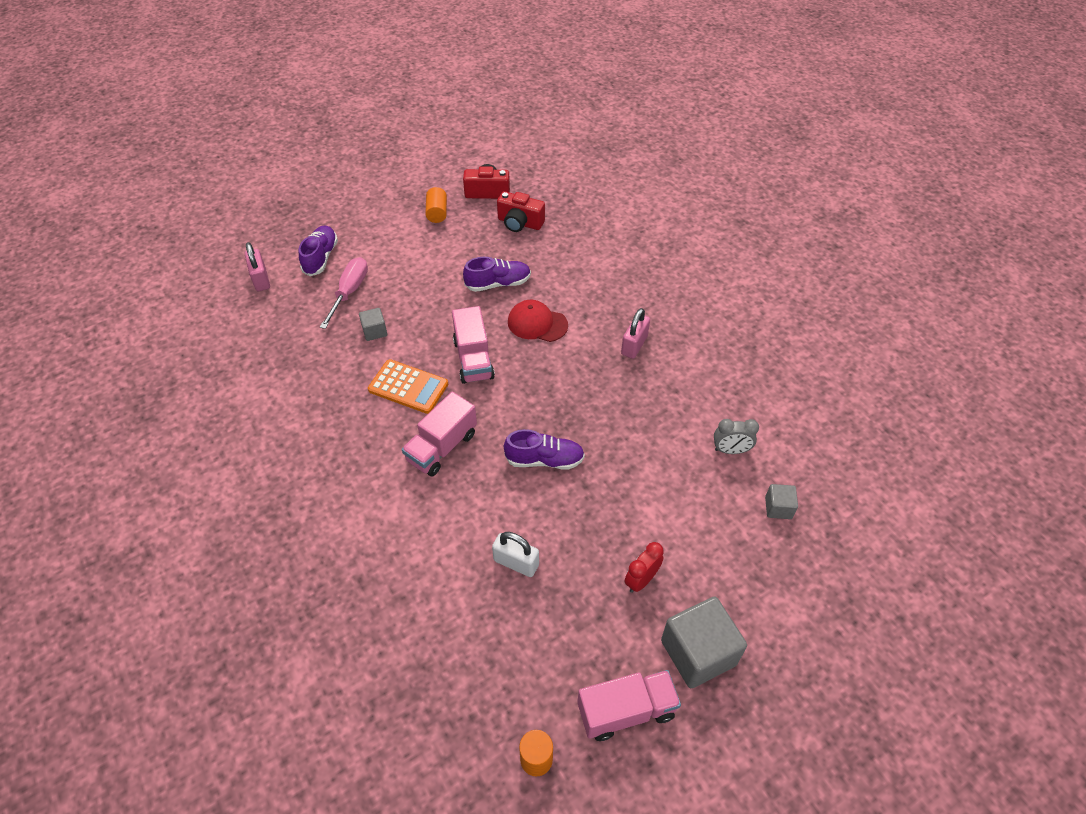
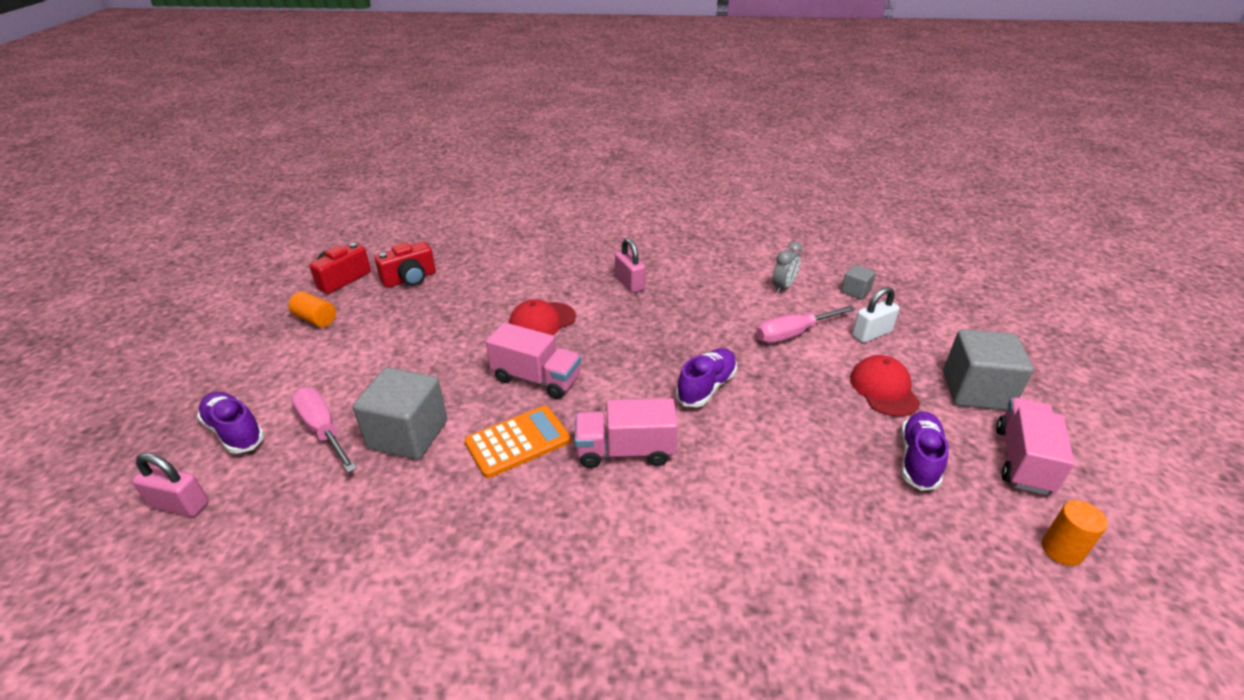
camera: 55 degrees left, 15 degrees down
(374, 331) = (408, 434): grey cube -> grey cube, size x2.02
(442, 447) = (625, 451): pink truck -> pink truck turned 105 degrees clockwise
(498, 283) = (463, 322): purple shoe -> purple shoe (918, 459)
(516, 562) = (815, 460): white padlock -> white padlock (871, 334)
(641, 580) = (884, 389): red clock -> red cap
(663, 486) = (792, 334): none -> pink screwdriver

